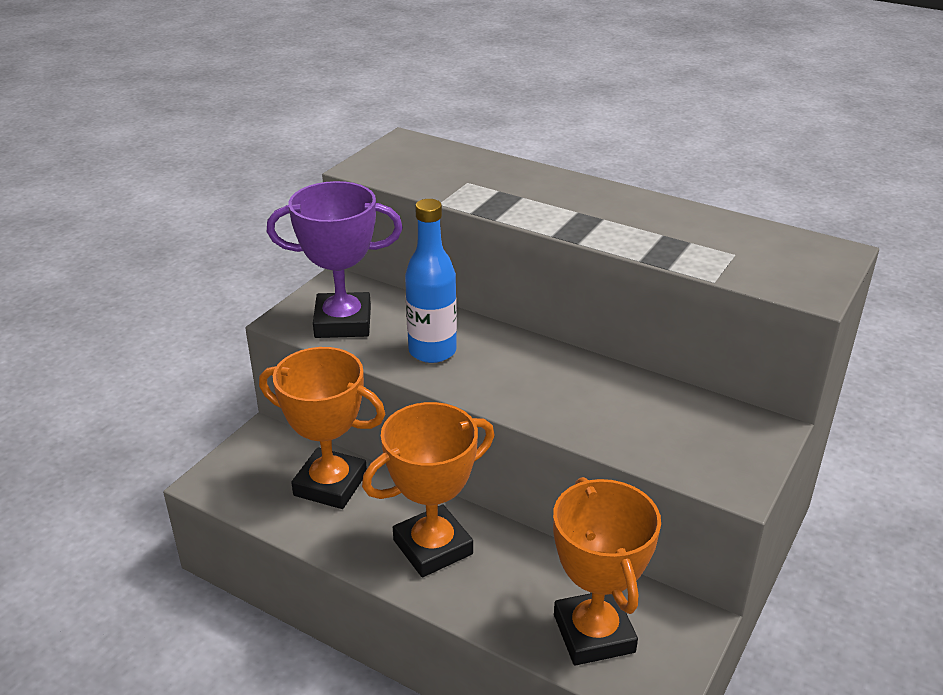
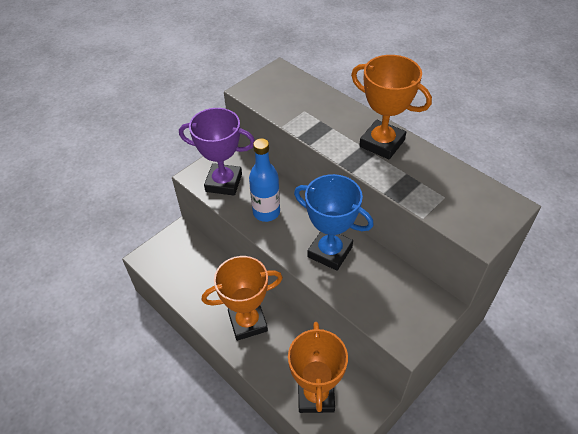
camera: 15 degrees right, 15 degrees up
(330, 484) = (206, 271): orange trophy -> orange trophy (382, 143)
(561, 387) = (330, 252): none -> blue trophy

